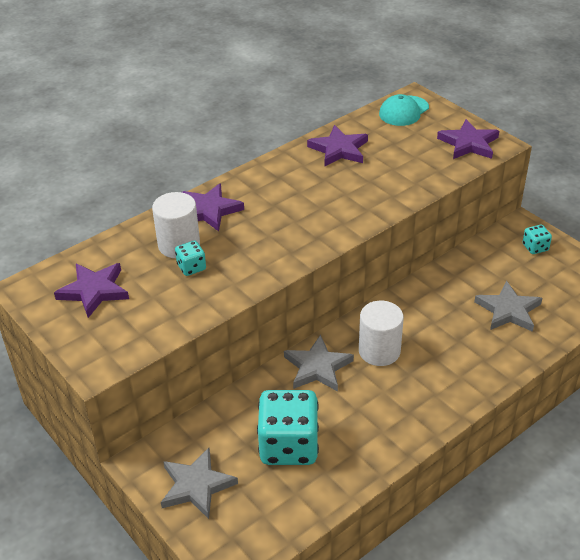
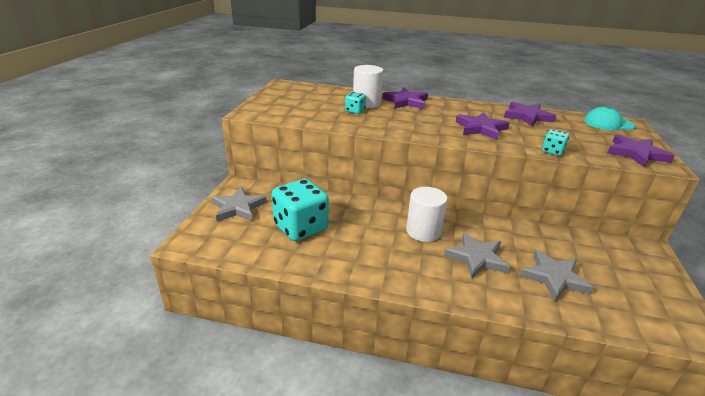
camera: 50 degrees right, 10 degrees down
(94, 291) = (302, 96): purple star -> purple star (480, 128)
(317, 367) = (377, 213): grey star -> grey star (476, 258)
(535, 247) = (641, 265): turquoise dice -> turquoise dice (552, 151)

